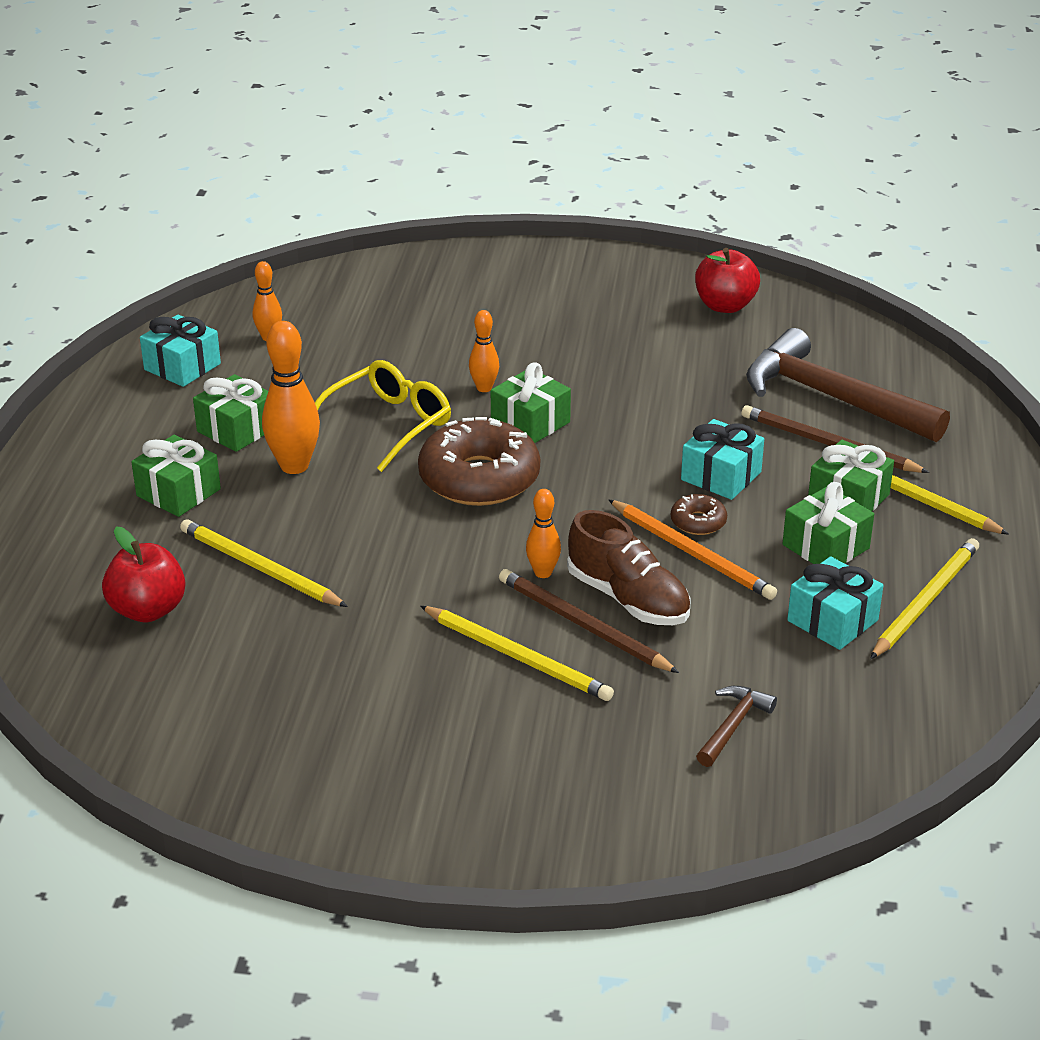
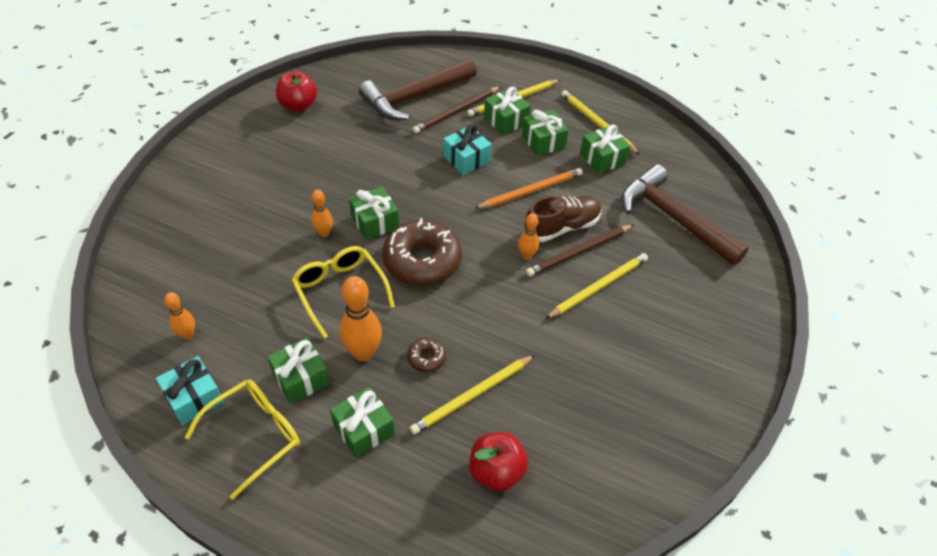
camera: 75 degrees left, 15 degrees up
(144, 418) = (254, 436): none -> yellow glasses
(698, 522) = (504, 180): brown donut -> brown donut (426, 358)
(733, 725) = (673, 218): brown hammer -> brown hammer, size x2.27
(832, 620) = (602, 158): turquoise gift -> green gift

